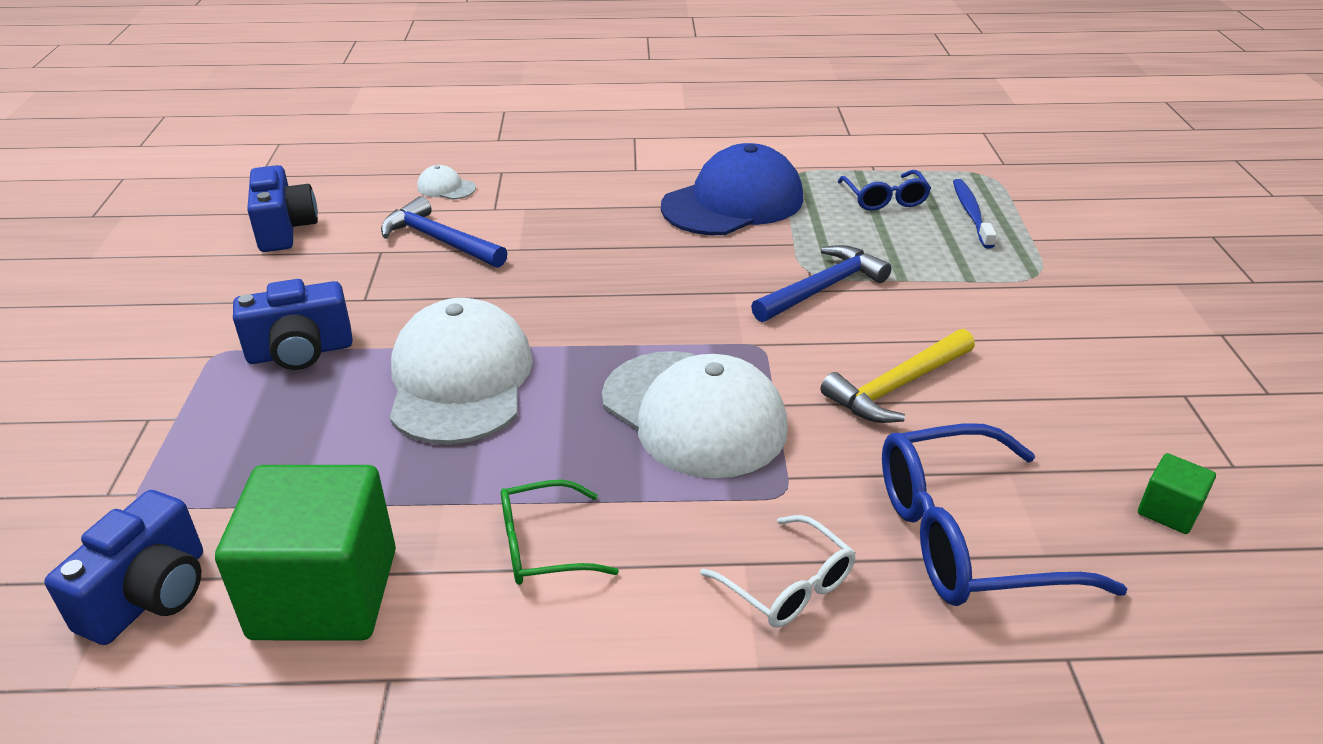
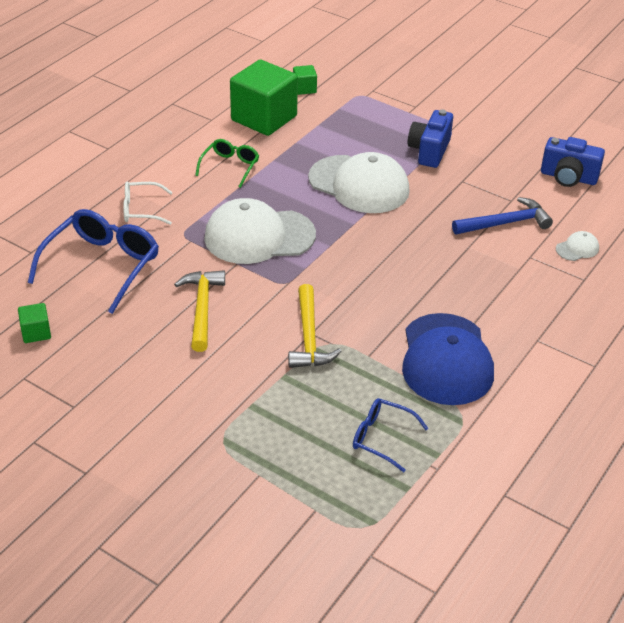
camera: 125 degrees right, 5 degrees up
(150, 595) = (304, 89): blue camera -> green cube
(822, 288) = (309, 337): blue hammer -> yellow hammer
(971, 213) = (319, 469): blue toothbrush -> none

